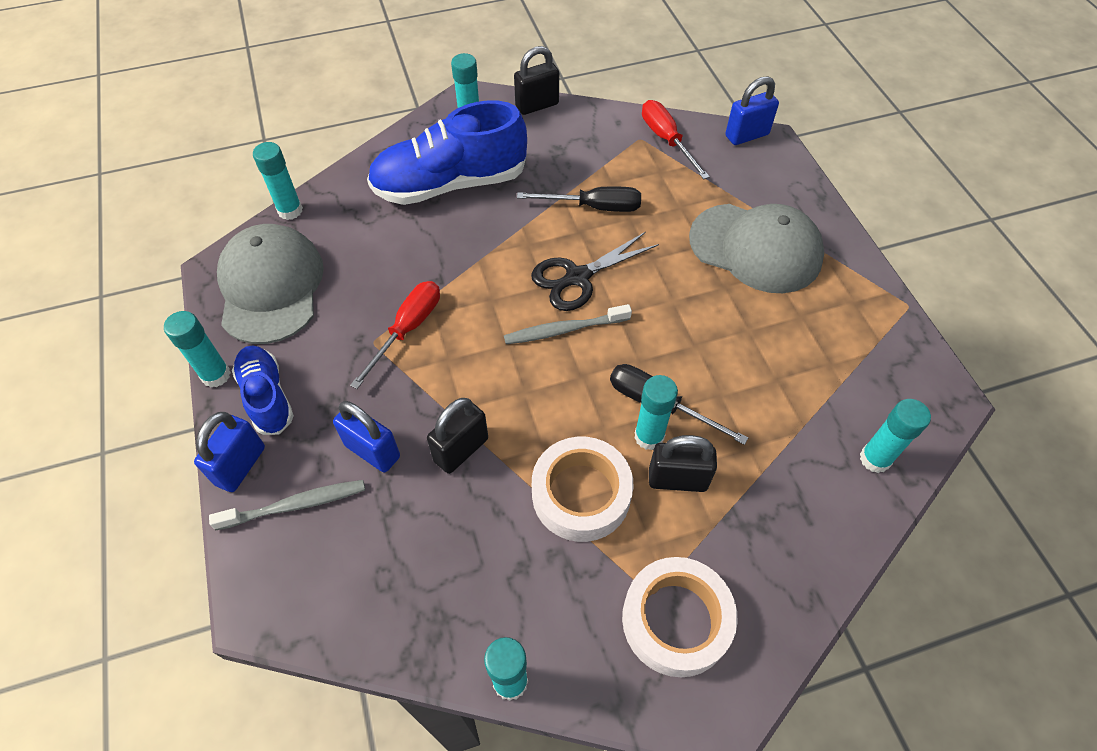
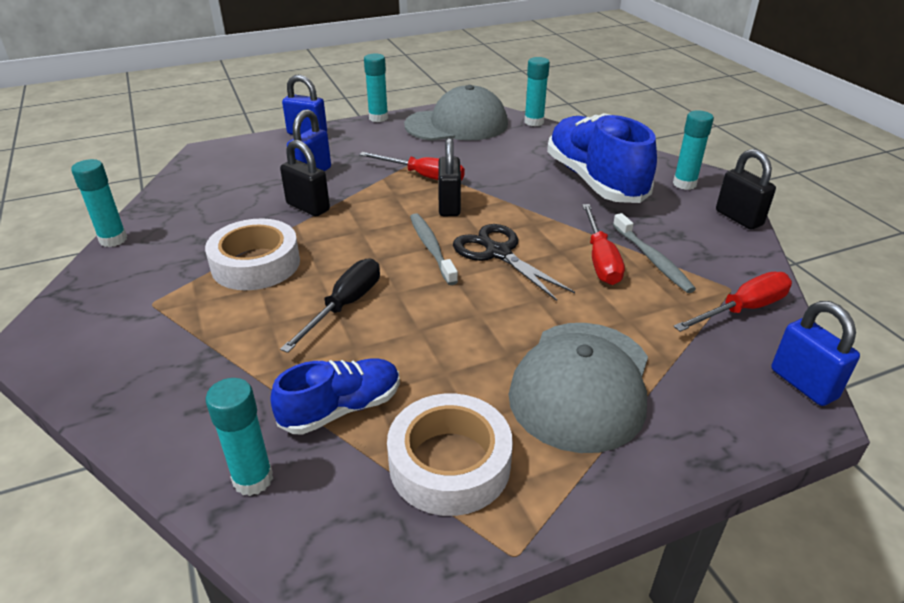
camera: 85 degrees right, 20 degrees down
(267, 396) = (360, 135): blue shoe -> blue shoe (342, 409)
(295, 505) = (274, 153): grey toothbrush -> grey toothbrush (652, 259)
(594, 207) = (600, 259): black screwdriver -> red screwdriver
(649, 436) = (308, 300): turquoise glue stick -> none
(676, 620) = (122, 316): white tape -> white tape (449, 463)
(677, 479) = (258, 317): black padlock -> black padlock (449, 206)

